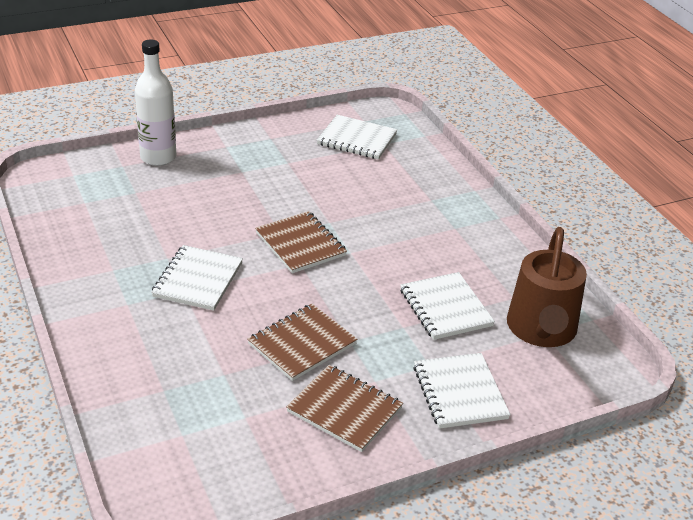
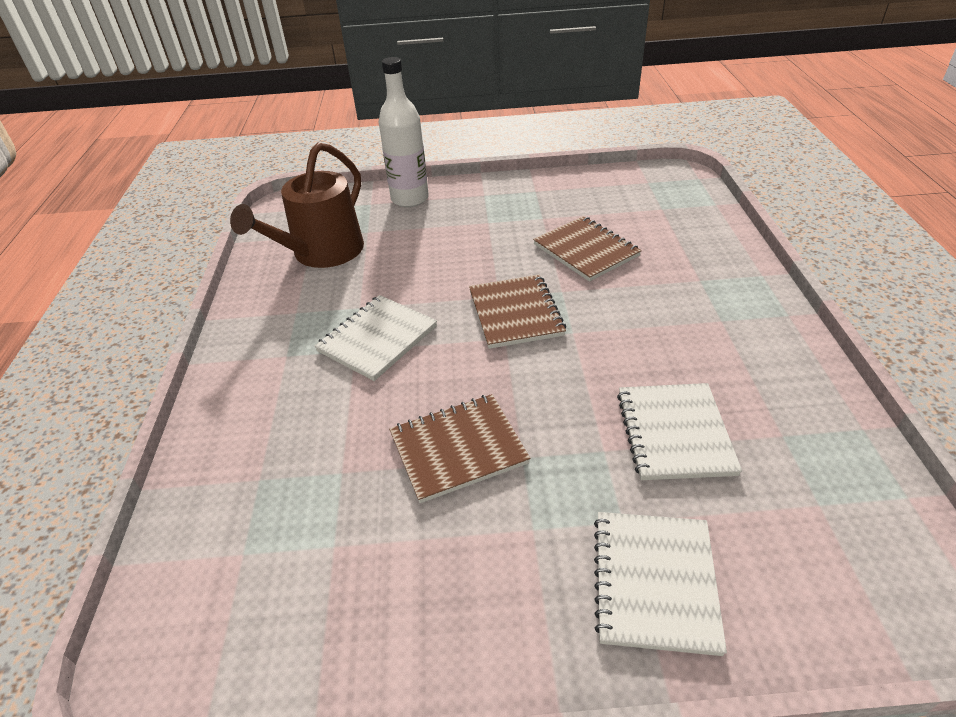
camera: 25 degrees right, 5 degrees up
(344, 410) = (470, 569): brown notebook -> brown notebook (586, 250)
(357, 139) = (631, 201): white notebook -> none
(541, 330) = (816, 498): brown watering can -> brown watering can (322, 252)

